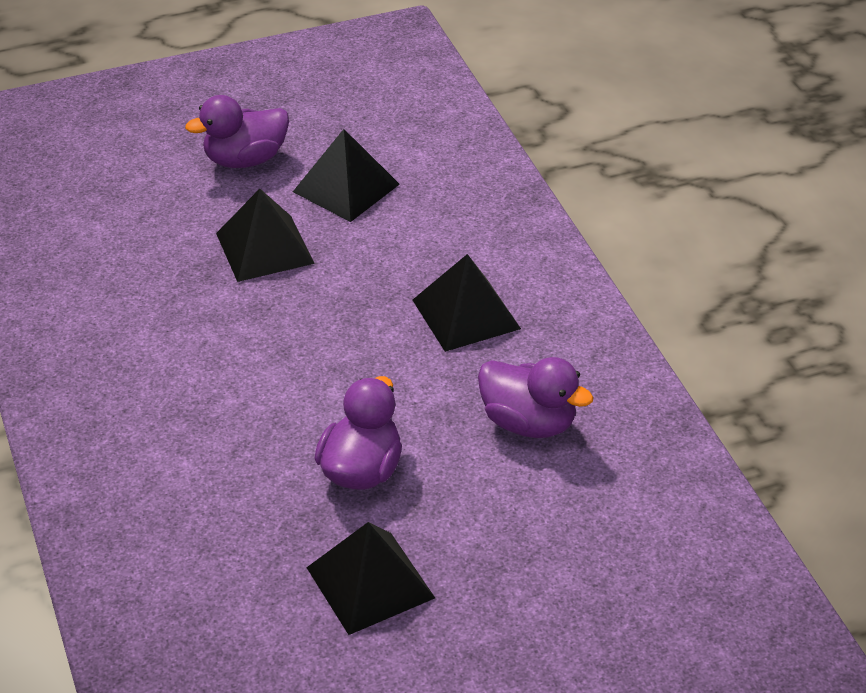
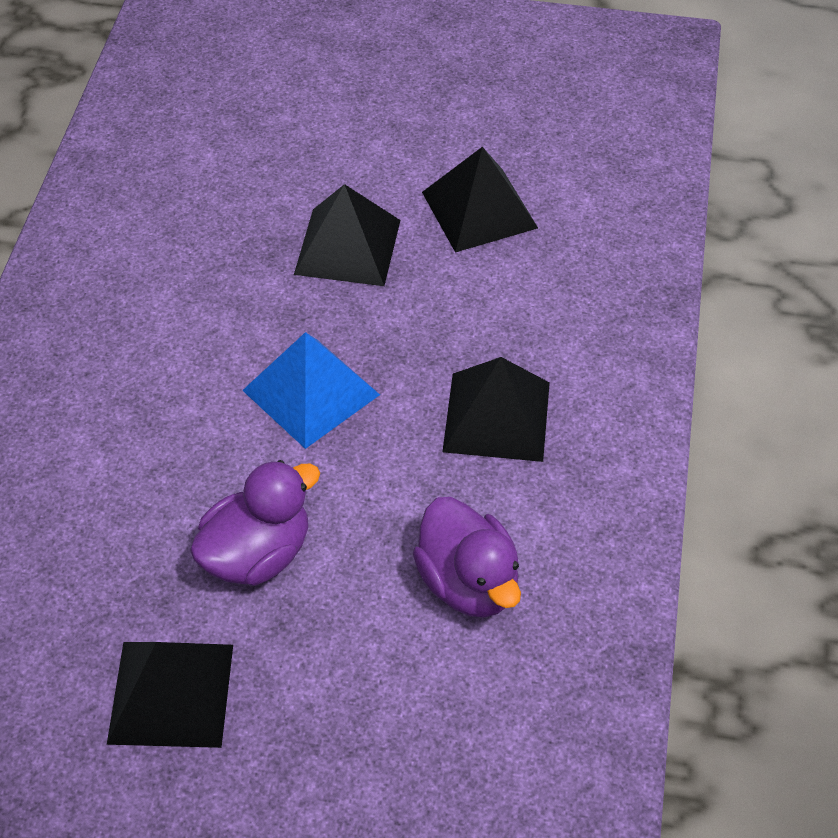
camera: 30 degrees right, 10 degrees up
(245, 160) = (401, 136): purple duck -> none
(316, 352) = (311, 392): none -> blue pyramid

